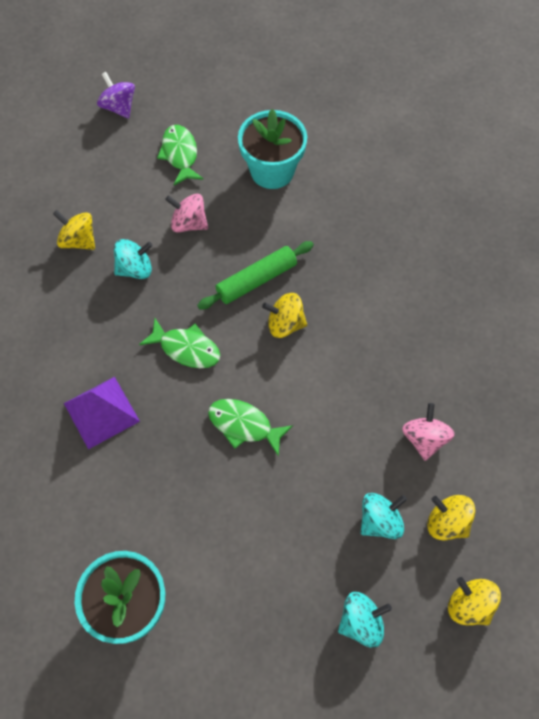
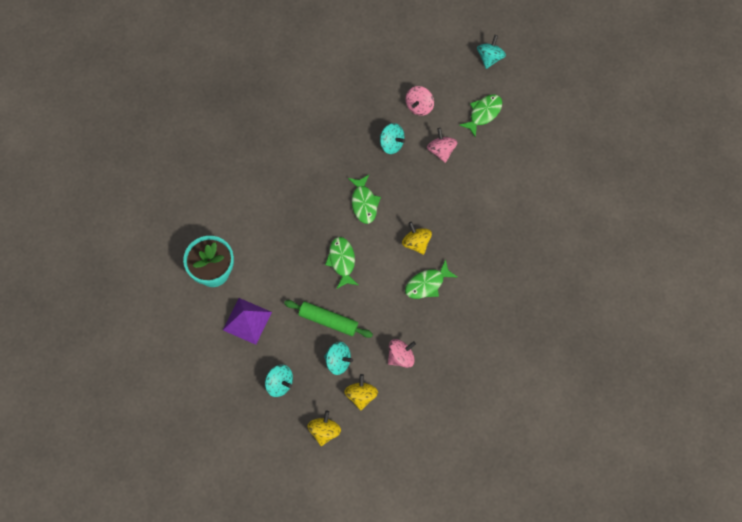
camera: 55 degrees right, 5 degrees up
(78, 240) = (386, 103): yellow spinning top -> none
(101, 412) = (298, 187): purple pyramid -> purple pyramid (247, 321)
(113, 210) = (419, 106): none -> pink spinning top
(119, 107) = (490, 58): purple spinning top -> turquoise spinning top
(256, 280) = (432, 210): green rolling pin -> green rolling pin (328, 321)
(272, 171) = (512, 170): turquoise flower pot -> none
(348, 346) = (427, 284): none -> green fish

